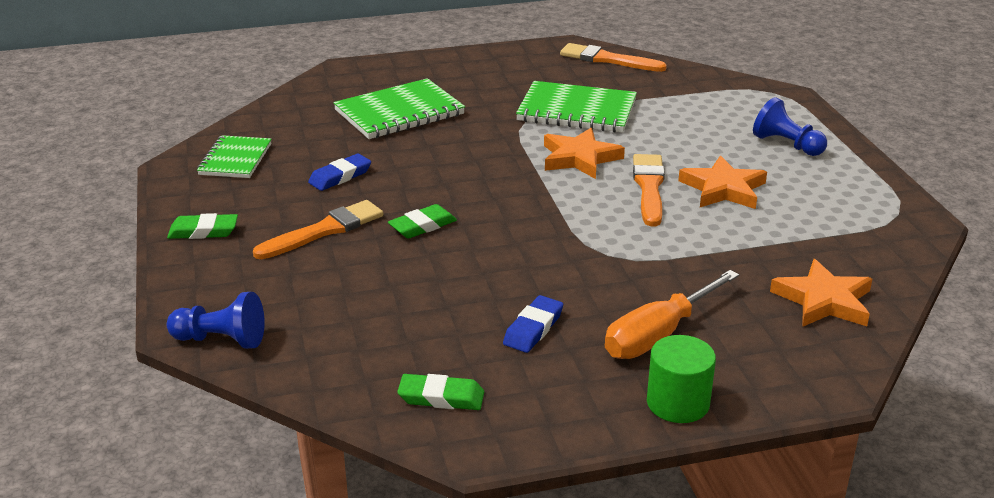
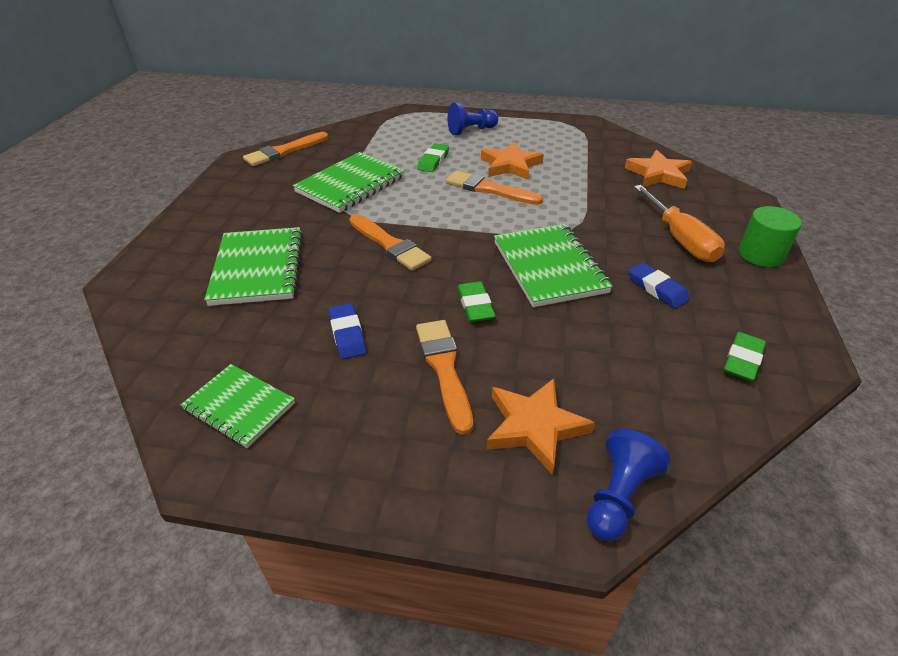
camera: 65 degrees left, 10 degrees up
(203, 231) = (383, 469): green eraser -> green eraser (433, 161)
(486, 160) = (390, 245): none -> orange brush
(520, 254) = (549, 267): none -> green notebook
(579, 158) = (424, 203): orange star -> orange star (534, 426)

